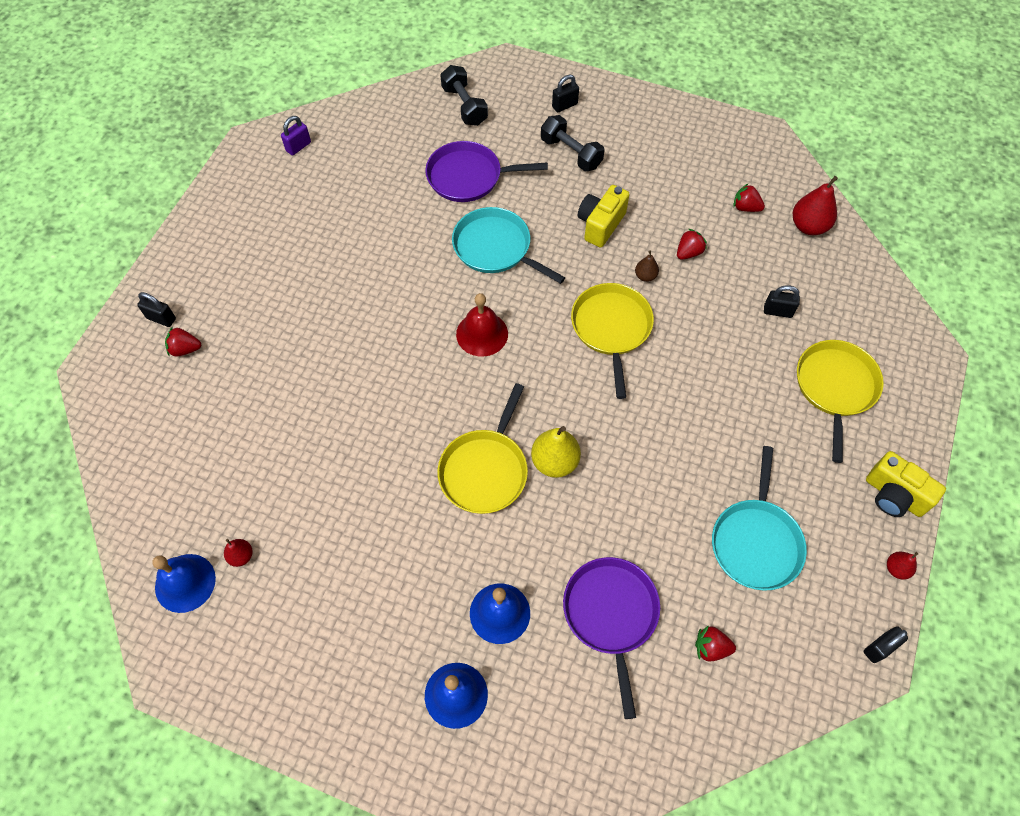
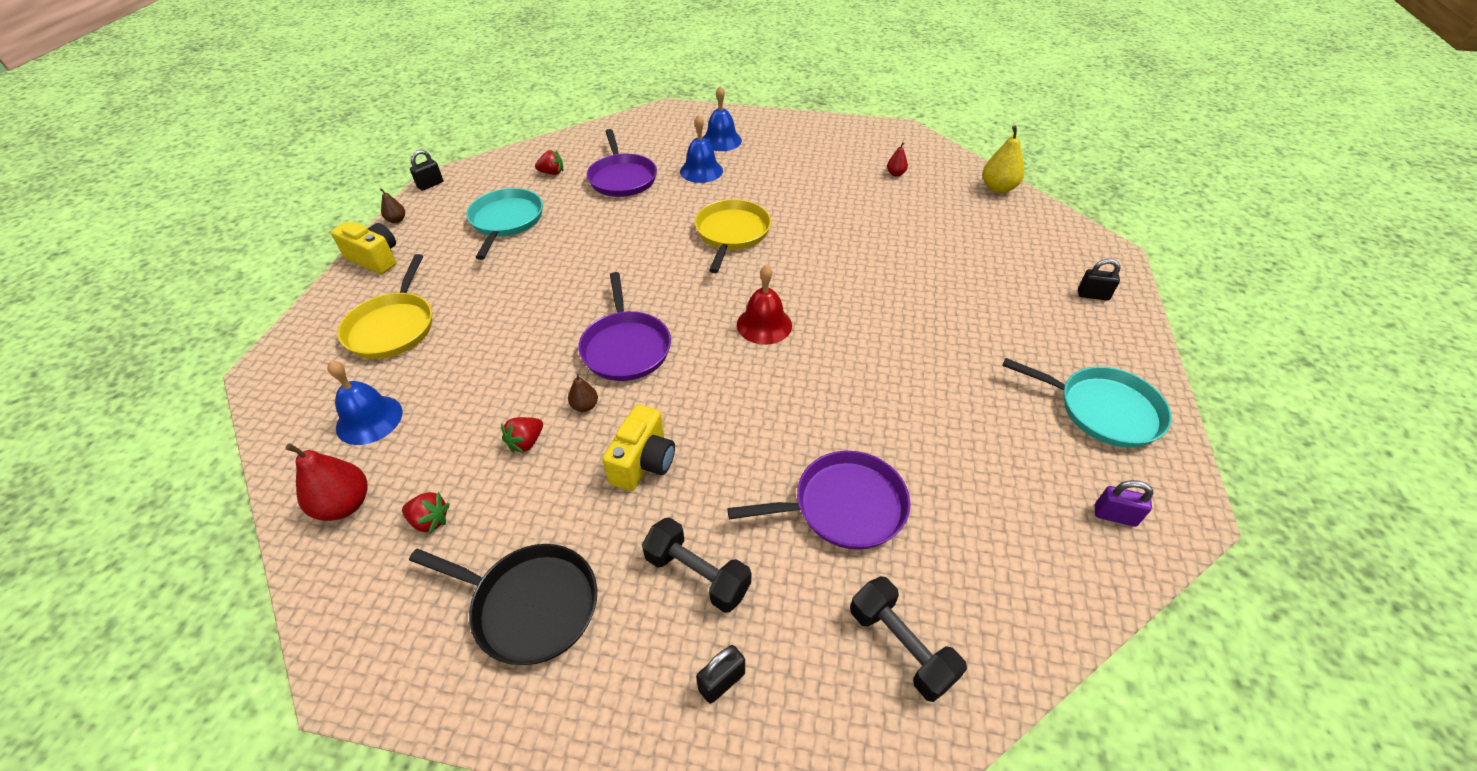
camera: 170 degrees right, 15 degrees down
(185, 349) = (1046, 276): red strawberry -> none
(185, 583) = (924, 160): blue bell -> blue bell (369, 419)
(298, 147) = (1114, 516): purple padlock -> purple padlock turned 75 degrees clockwise
(495, 248) = (775, 412): turquoise pan -> turquoise pan (1103, 410)
(554, 462) = (673, 245): yellow pear -> yellow pear (998, 188)
(611, 328) = (625, 347): yellow pan -> purple pan
(671, 152) = (530, 605): none -> black pan
(777, 311) = (429, 389): black padlock -> none
(896, 569) = (397, 220): red pear -> brown pear

